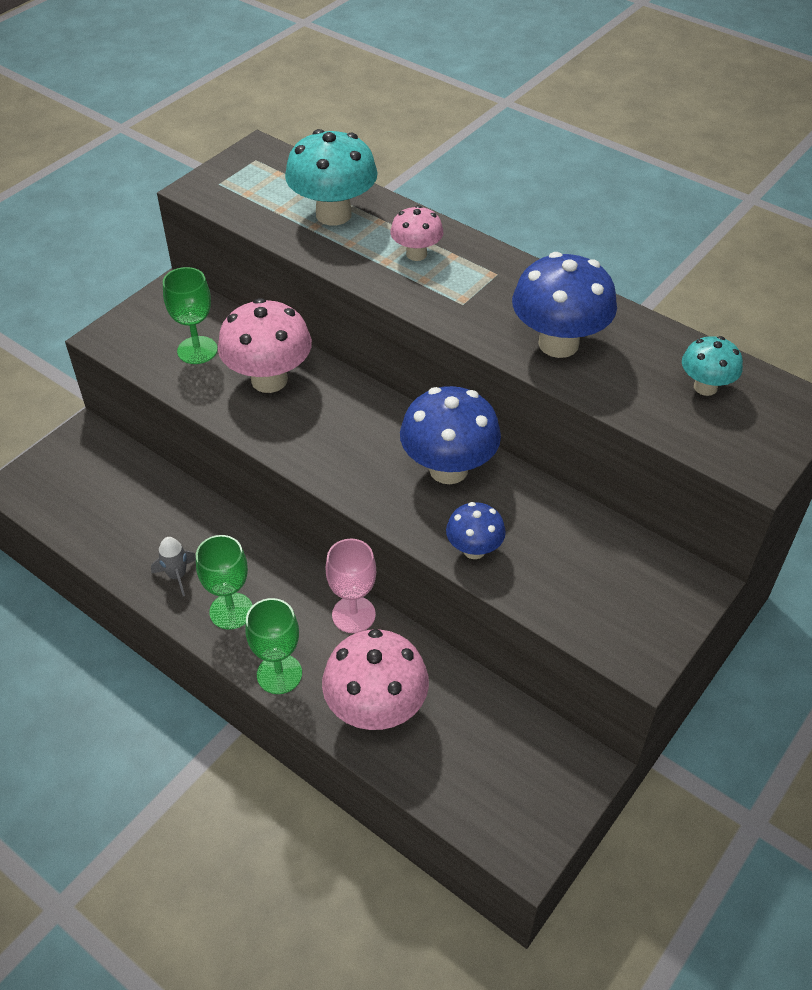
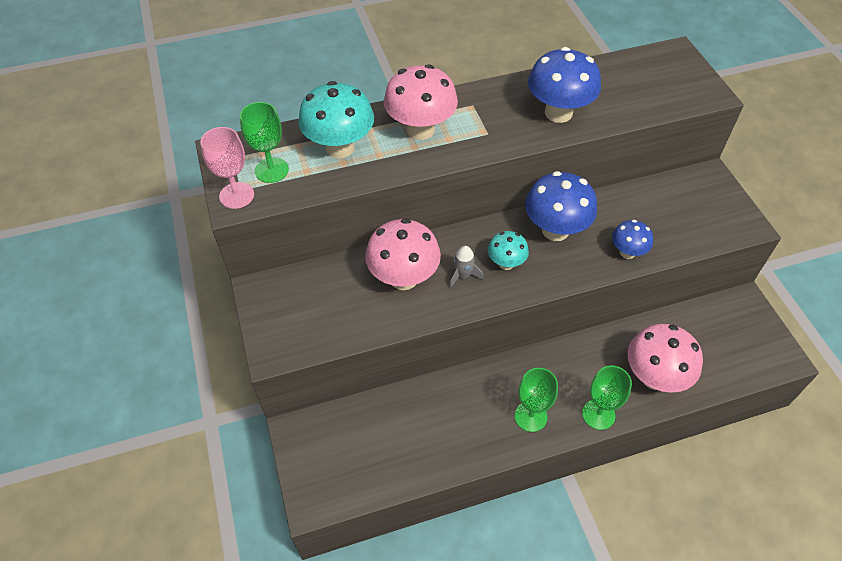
camera: 55 degrees left, 5 degrees up
(177, 575) = (479, 434): grey rocket -> grey rocket (463, 275)
(197, 350) = (338, 304): green goblet -> green goblet (271, 170)
(353, 614) = (576, 351): pink goblet -> pink goblet (236, 195)
(416, 254) = (420, 129): pink mushroom -> pink mushroom, size x1.78
(705, 387) = (638, 78): turquoise mushroom -> turquoise mushroom (506, 263)

